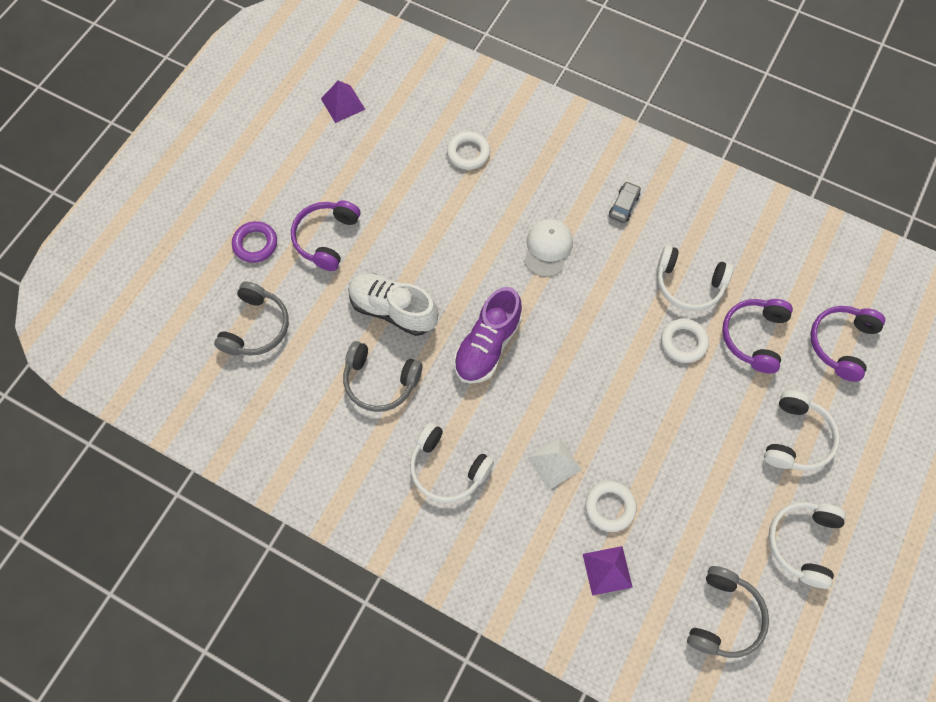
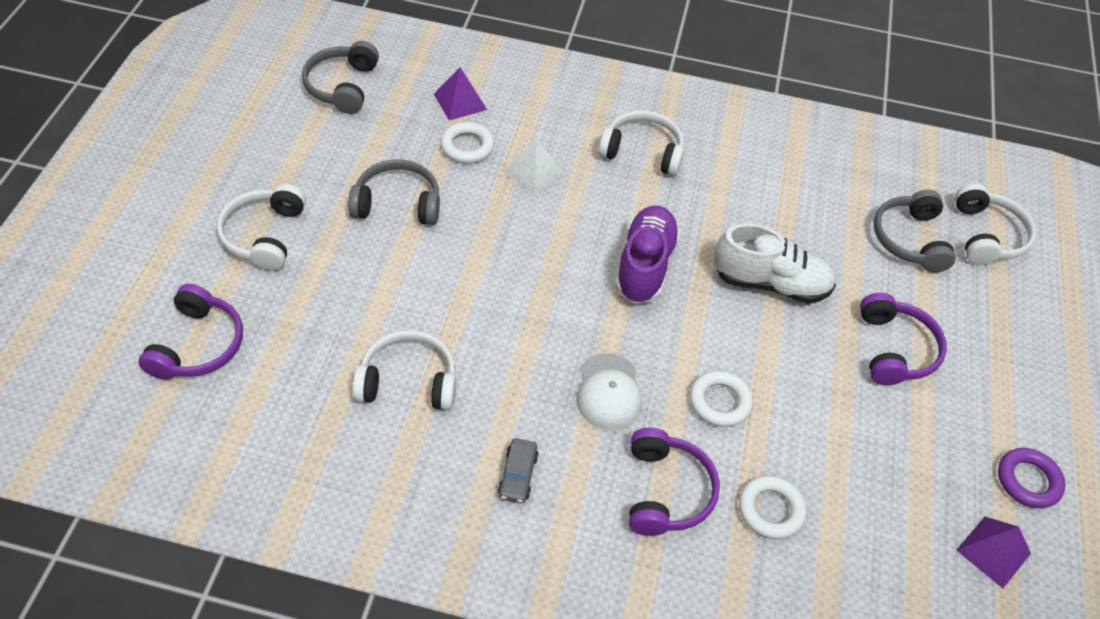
camera: 160 degrees right, 15 degrees down
(255, 244) = (973, 326): purple ring -> purple ring (1028, 481)
(380, 381) = (747, 212): grey headphones -> grey headphones (397, 203)
(683, 342) = (407, 310): white ring -> white ring (719, 402)
(754, 337) = (316, 333): purple headphones -> purple headphones (666, 491)
(802, 543) = (261, 148): white headphones -> white headphones (986, 235)

